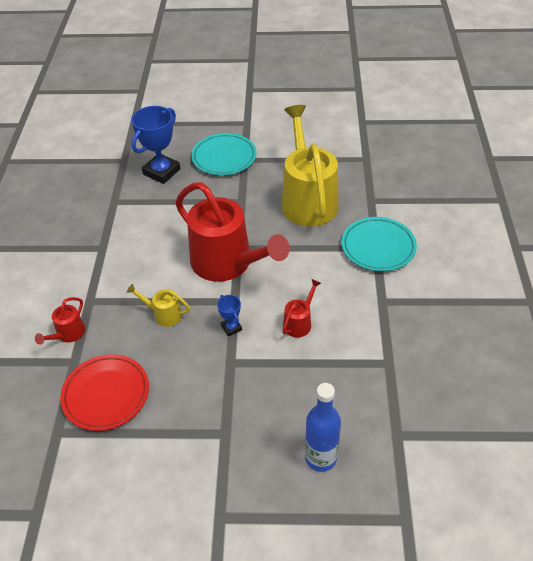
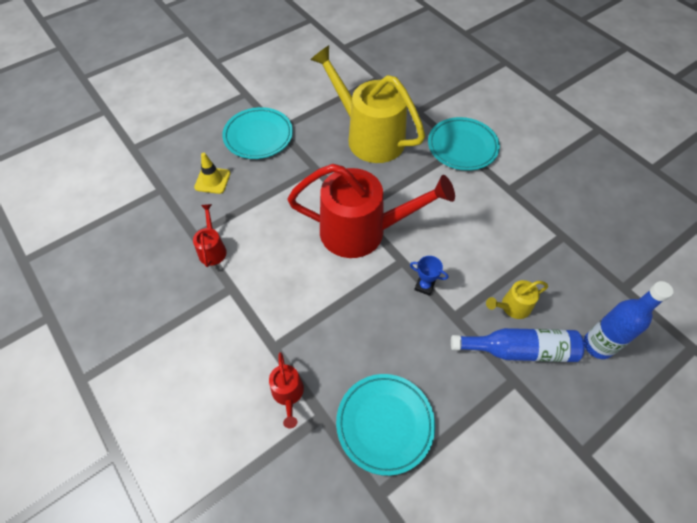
camera: 40 degrees left, 10 degrees up
(106, 394) = (385, 424): red plate -> turquoise plate
(161, 172) = (212, 180): blue trophy -> yellow traffic cone
(163, 314) = (356, 313): yellow watering can -> yellow watering can (512, 307)
(253, 417) = (519, 350): none -> blue bottle
(299, 322) = (470, 245): red watering can -> red watering can (212, 249)

